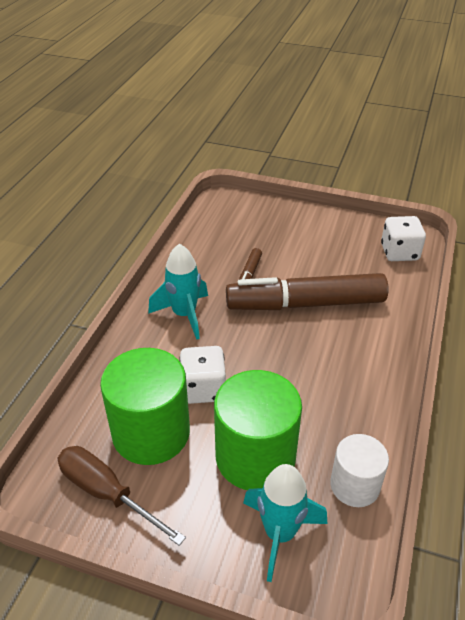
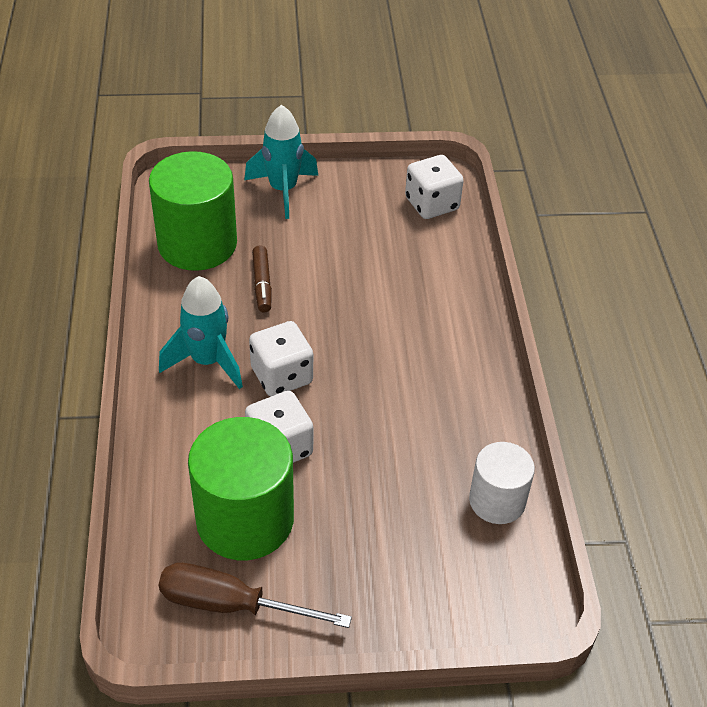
camera: 25 degrees left, 5 degrees up
(231, 339) = (282, 376): none -> white dice
(255, 456) = (378, 506): green cylinder -> green cylinder (197, 244)
(280, 533) = (442, 578): turquoise rocket -> turquoise rocket (283, 190)
(305, 303) = (349, 303): brown marker -> none

